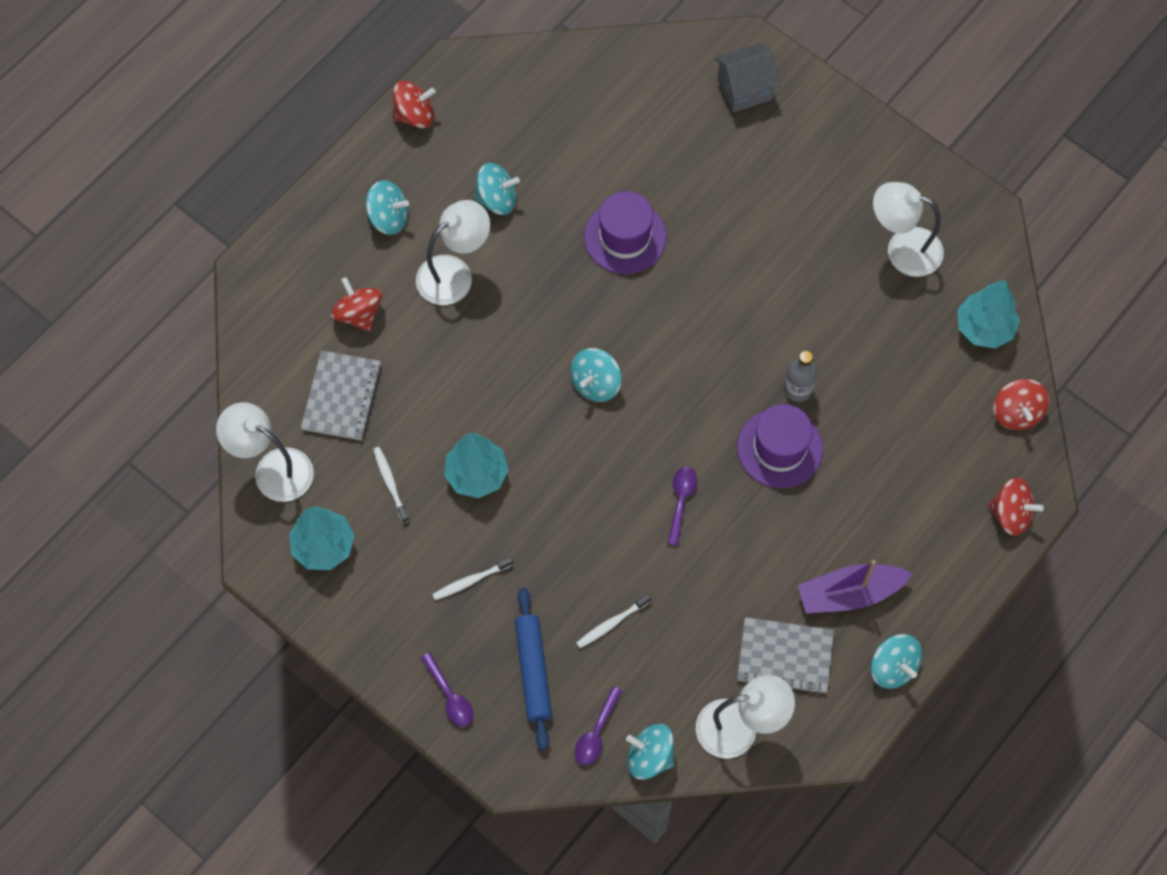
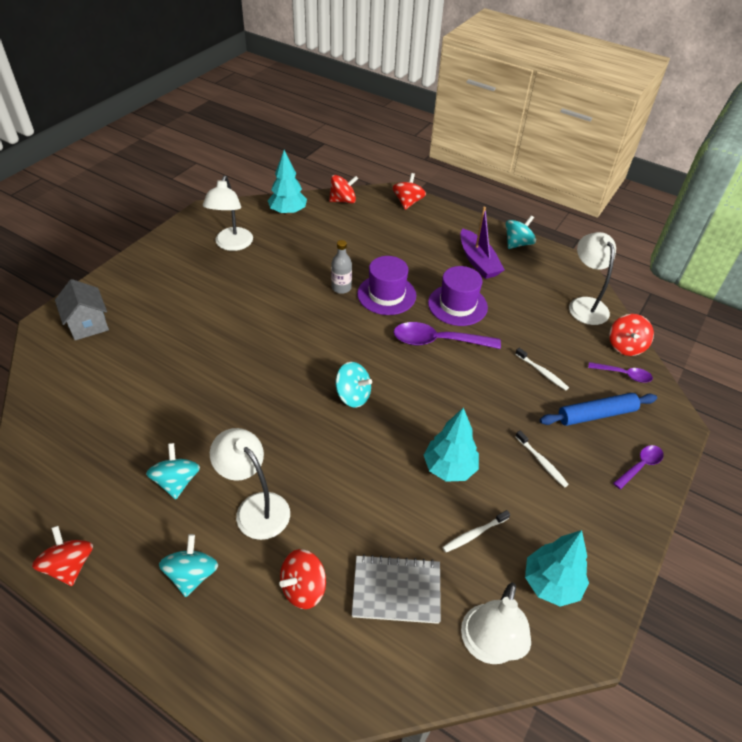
camera: 100 degrees left, 20 degrees down
(625, 237) = (219, 387): purple hat -> purple hat (457, 305)
(650, 757) = (626, 346): turquoise spinning top -> red spinning top
(681, 501) = (438, 341): purple spoon -> purple spoon, size x1.77
(785, 657) = (530, 287): grey notebook -> none

